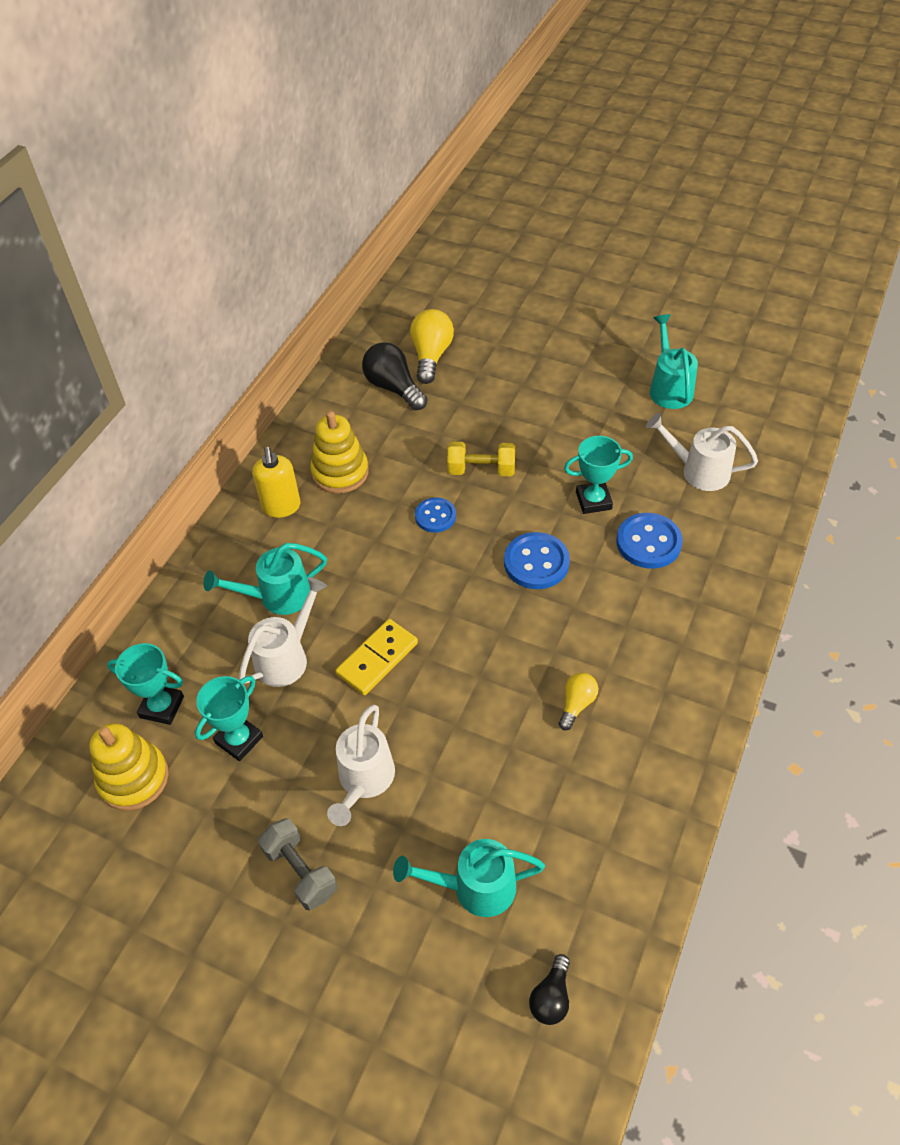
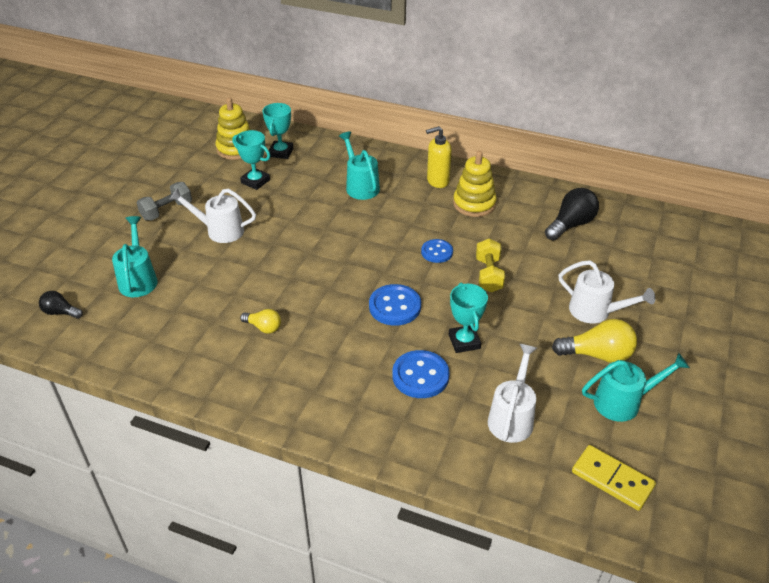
camera: 85 degrees right, 10 degrees down
(287, 657) = (313, 194): white watering can -> white watering can (595, 312)
(377, 659) = (309, 231): yellow domino -> yellow domino (612, 479)
(431, 356) = (616, 243): yellow light bulb -> yellow light bulb (597, 355)

